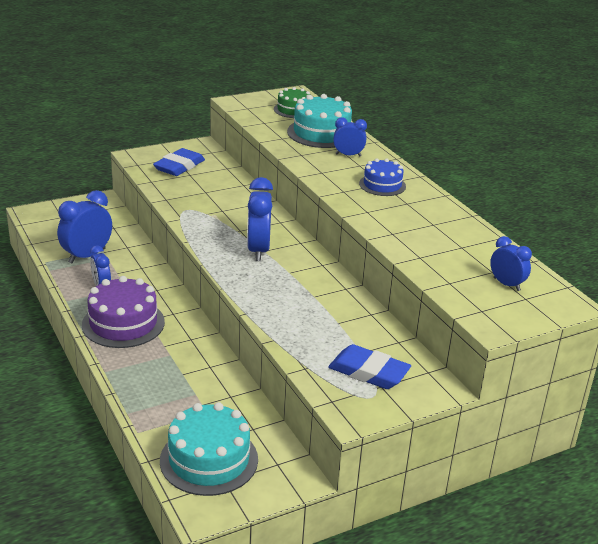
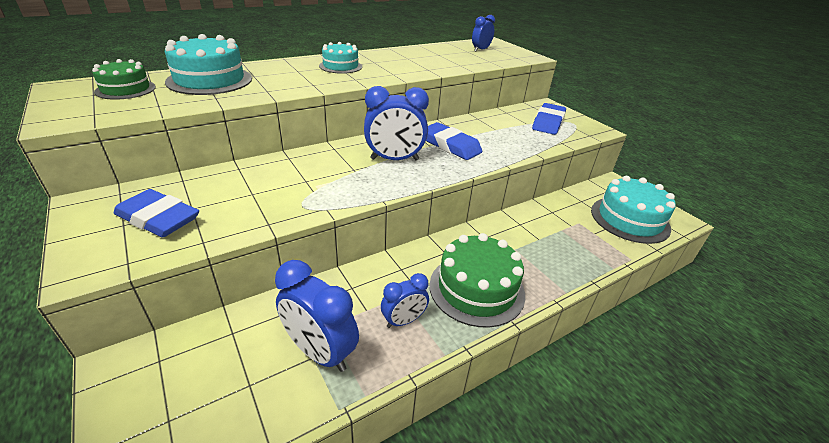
camera: 95 degrees left, 5 degrees up
(123, 323) = (476, 289): purple cake -> green cake
(290, 284) = (450, 145): none -> blue eraser
(348, 155) = (273, 73): blue clock -> none
(382, 185) = (340, 66): blue cake -> turquoise cake

